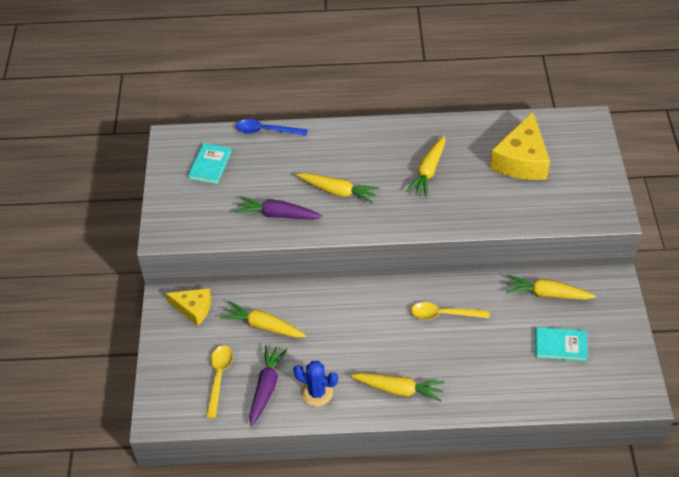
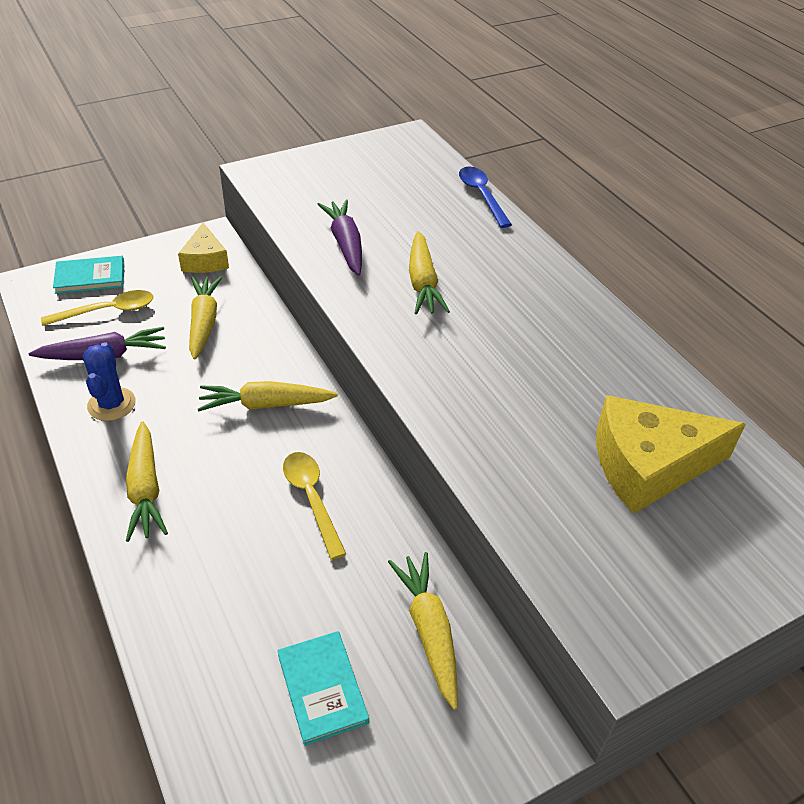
camera: 60 degrees right, 5 degrees down
(210, 165) = (391, 172): turquoise book -> turquoise book (90, 277)
(428, 171) = (531, 360): yellow carrot -> yellow carrot (265, 405)

